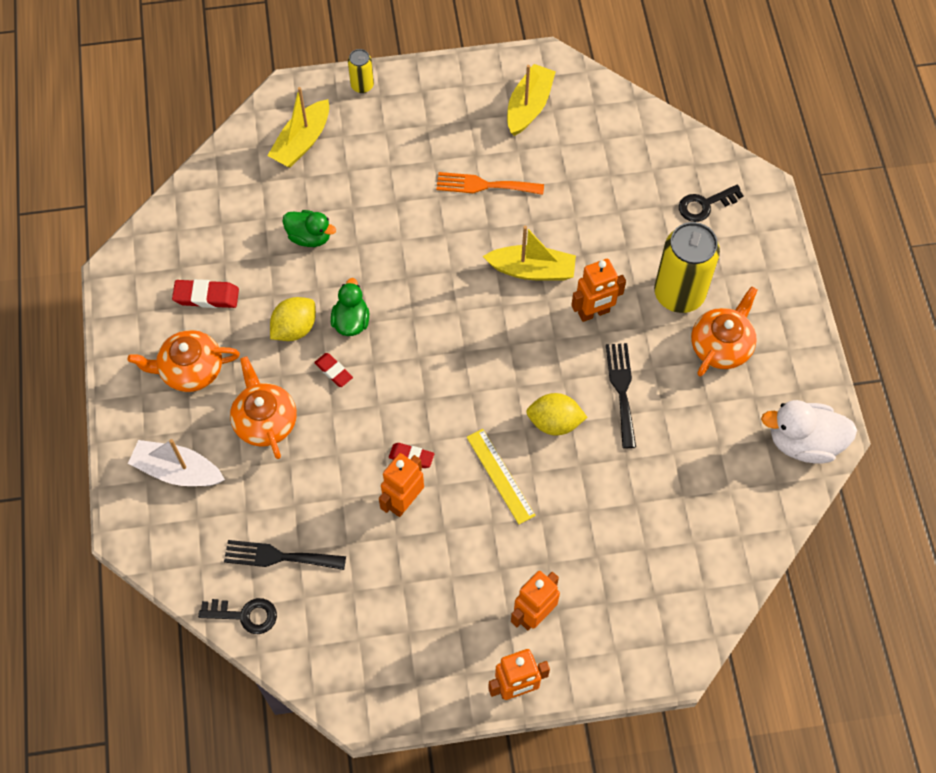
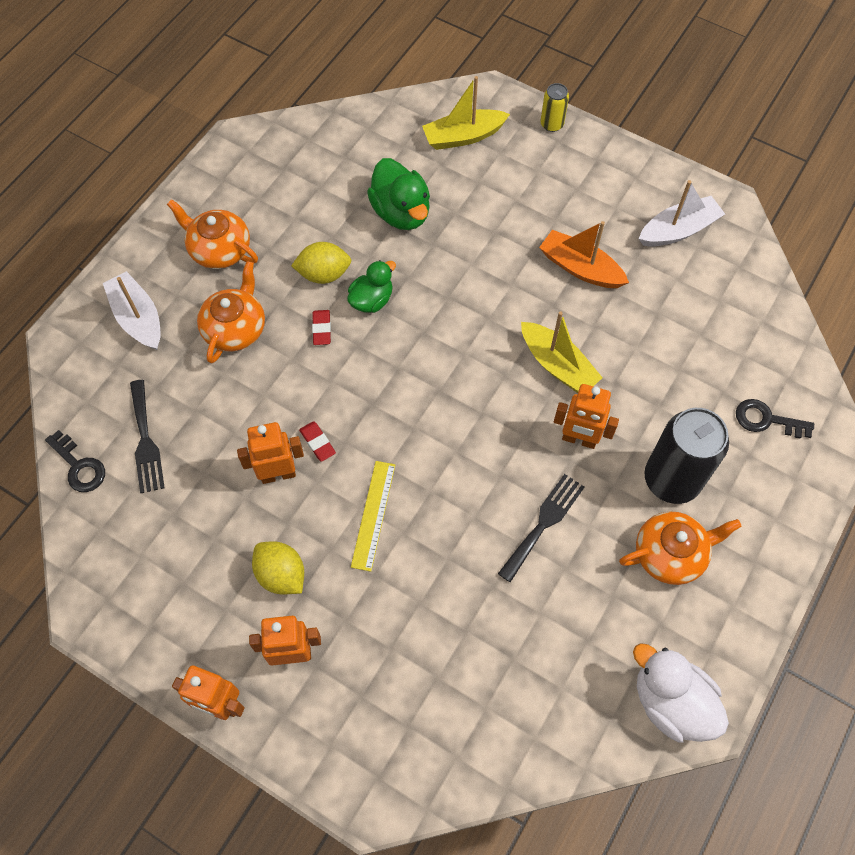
camera: 40 degrees right, 0 degrees up
(206, 296) = (282, 203): red eraser -> none
(279, 556) = (145, 441): black fork -> black fork turned 150 degrees counterclockwise
(309, 237) = (401, 212): green duck -> green duck, size x1.53
(484, 185) = (580, 268): orange fork -> orange boat
(529, 106) = (678, 230): yellow boat -> white boat
(554, 422) = (459, 506): yellow lemon -> yellow lemon (281, 574)
(679, 294) = (672, 479): yellow can -> black can

